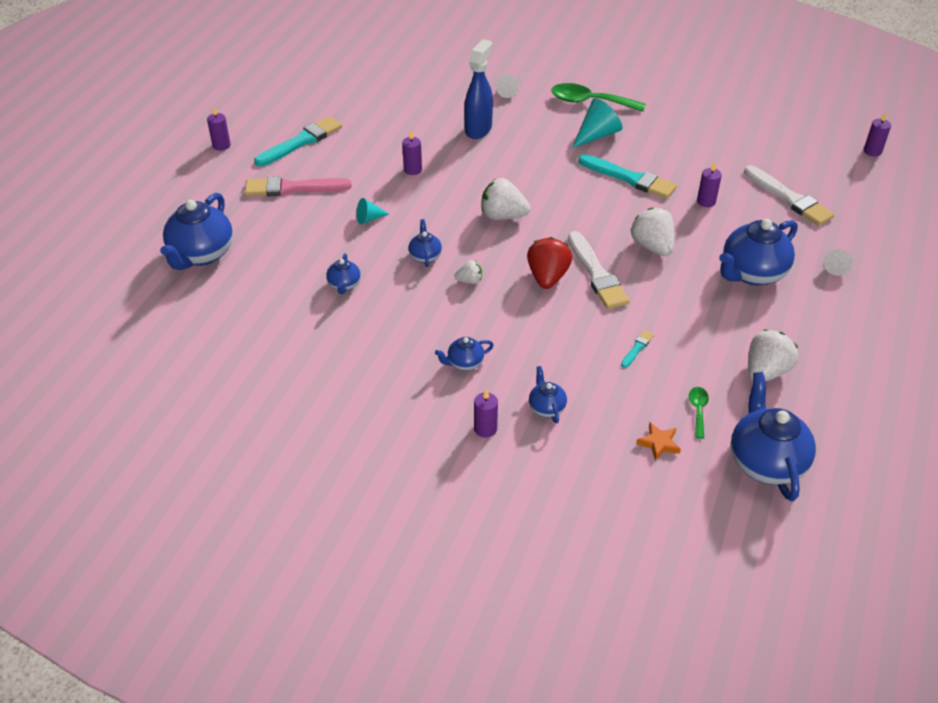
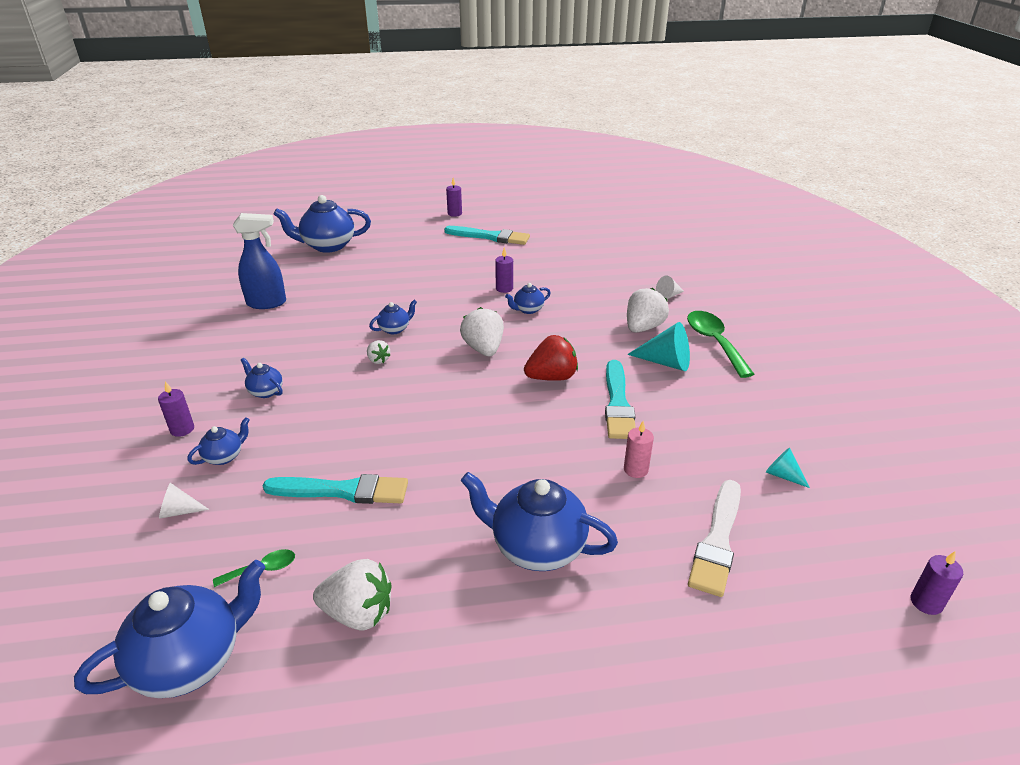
camera: 60 degrees right, 10 degrees down
(293, 188) = (431, 251): pink brush -> none
(344, 285) = (331, 306): blue teapot -> blue teapot (528, 309)
(369, 218) = (422, 291): turquoise cone -> turquoise cone (782, 475)
(478, 129) = (595, 299): blue spray bottle -> blue spray bottle (267, 303)
(547, 277) = (415, 400): red strawberry -> red strawberry (551, 377)
(596, 274) = (442, 428): white brush -> none
(637, 348) = (342, 491): turquoise brush -> turquoise brush, size x2.21
(652, 246) = (518, 452): white strawberry -> white strawberry (643, 327)
(658, 443) = (196, 552): orange star -> none
(706, 201) = (636, 469): purple candle -> pink candle
(836, 267) = (618, 631): white cone -> white cone (179, 511)

